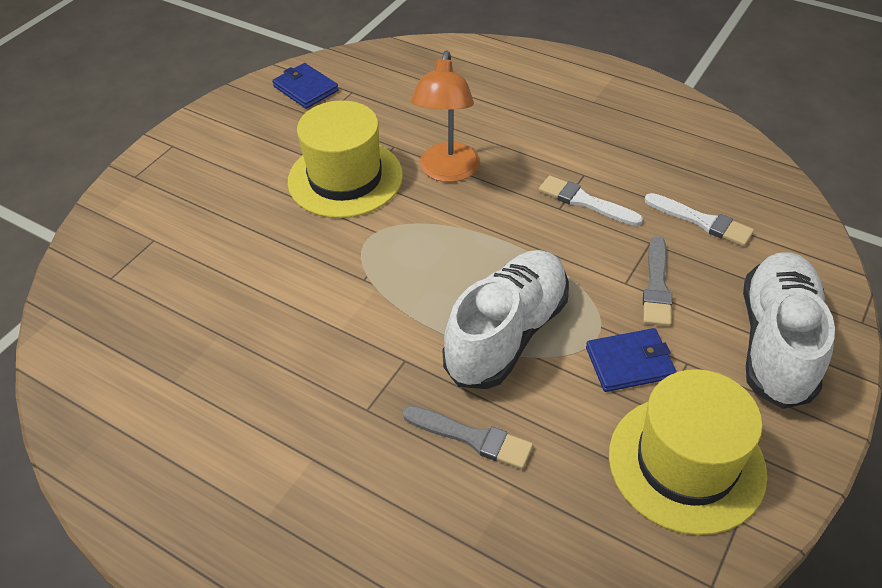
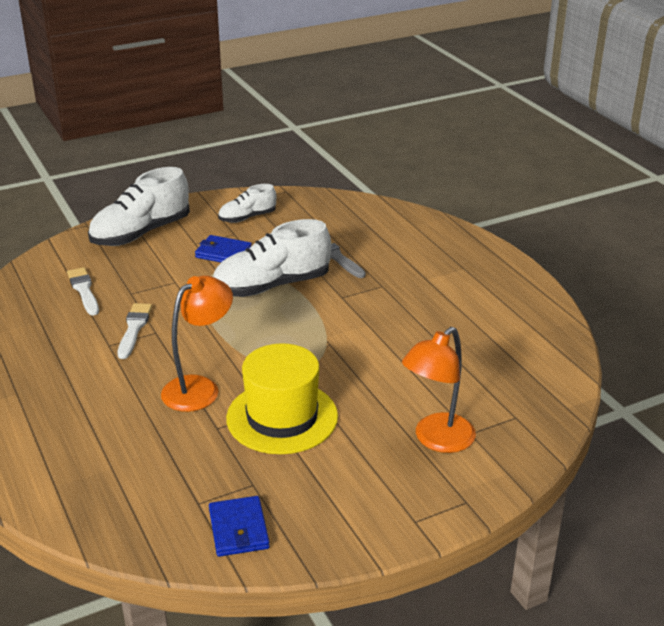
camera: 150 degrees left, 15 degrees down
(184, 218) = (437, 440): none -> orange lamp
(585, 201) = (134, 329): white brush -> white brush turned 150 degrees counterclockwise
(657, 286) = (161, 274): grey brush -> none
(686, 463) = (247, 218): yellow hat -> white shoe

